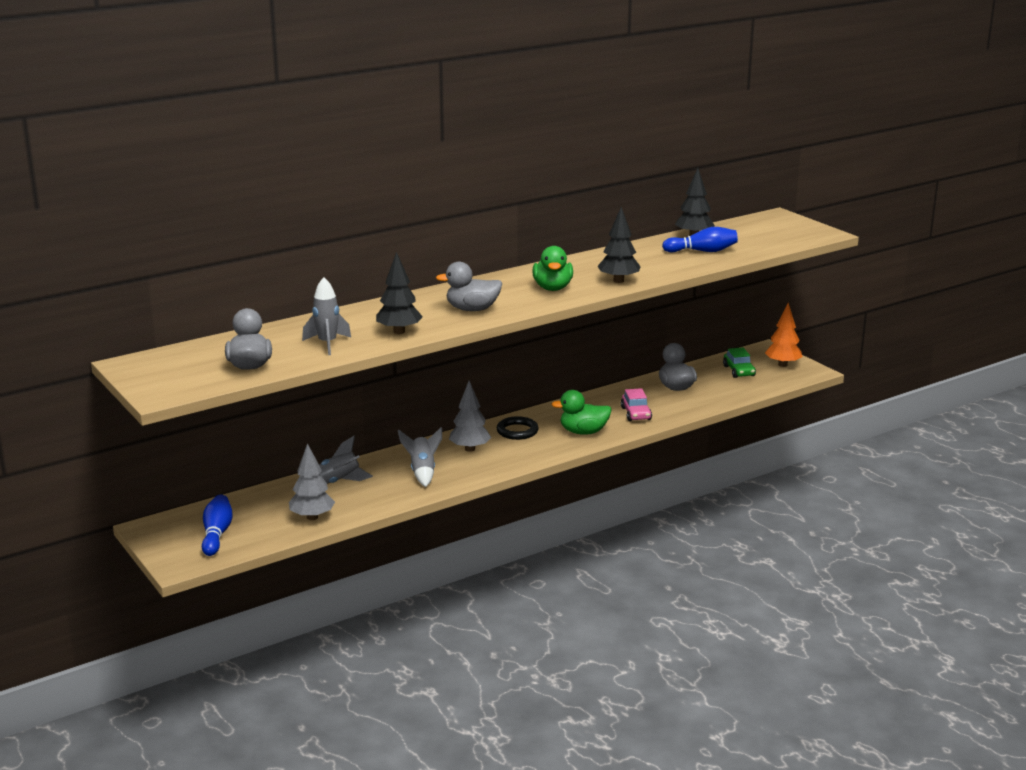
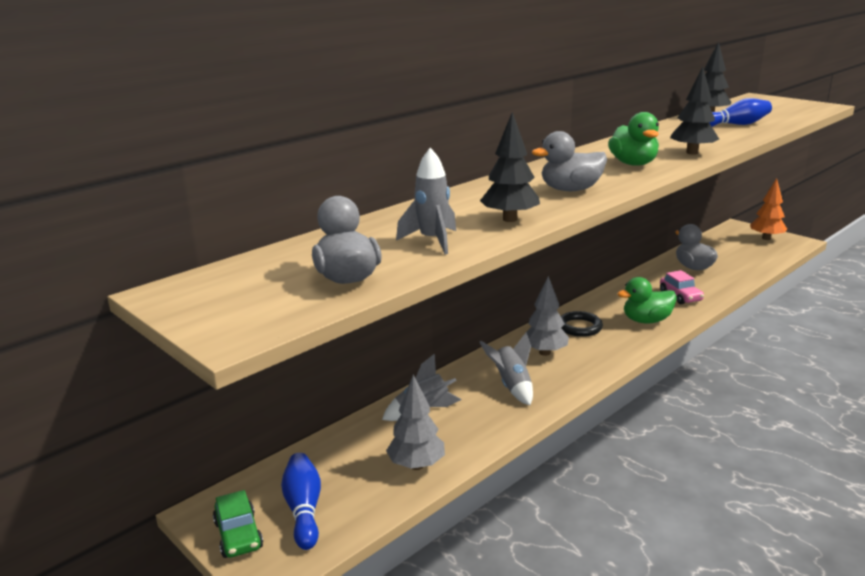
camera: 10 degrees left, 0 degrees up
(739, 371) = (734, 247): green car -> green car (238, 535)

